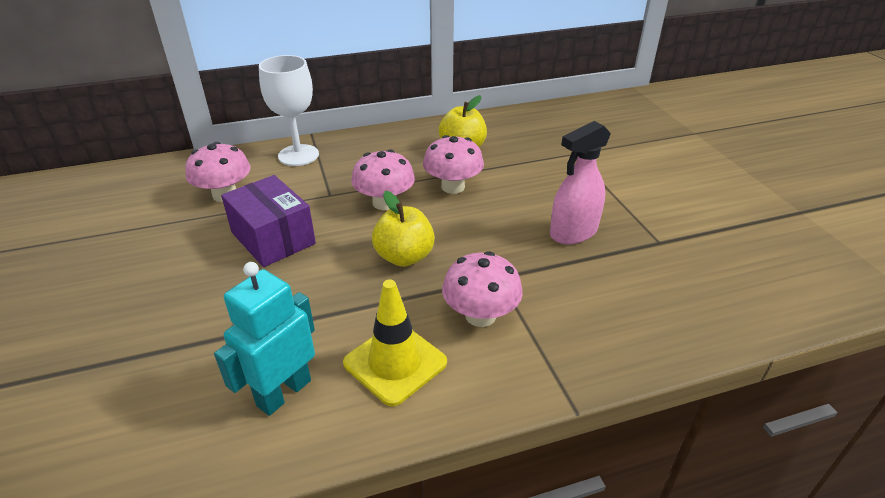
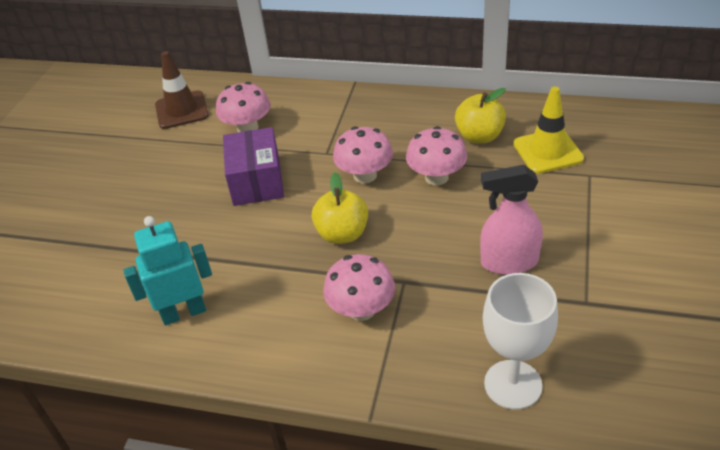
camera: 35 degrees right, 5 degrees up
(130, 197) = (182, 110): none -> brown traffic cone
(298, 155) = (328, 103): white goblet -> white goblet (513, 384)
(395, 363) = (270, 322): yellow traffic cone -> yellow traffic cone (547, 151)

